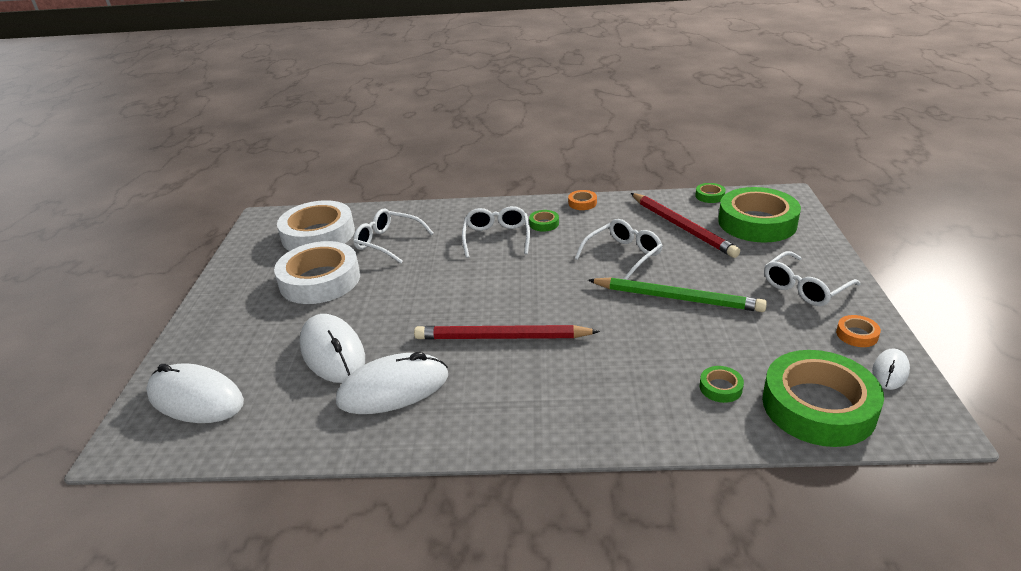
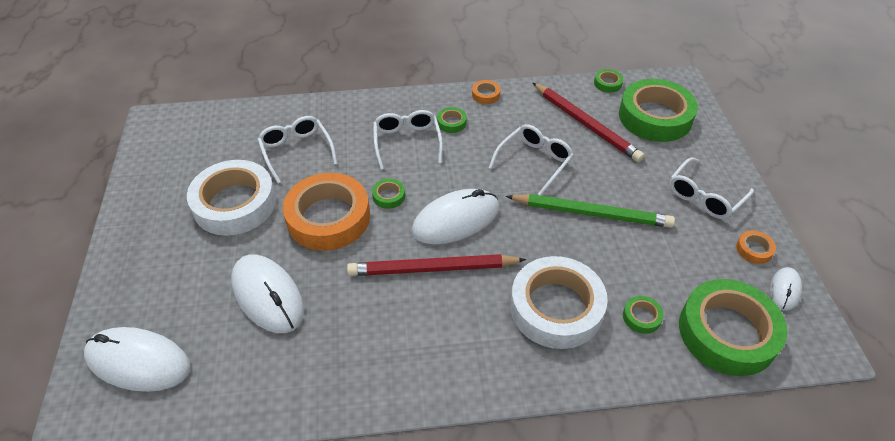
camera: 10 degrees left, 15 degrees up
(318, 234) = (220, 143): white tape -> white tape (556, 308)
(388, 242) = (296, 151): white glasses -> white glasses turned 45 degrees clockwise
(393, 389) = (337, 337): white mouse -> white mouse (455, 220)
(406, 293) = (328, 217): none -> orange tape
(469, 278) = (389, 196): none -> green tape

